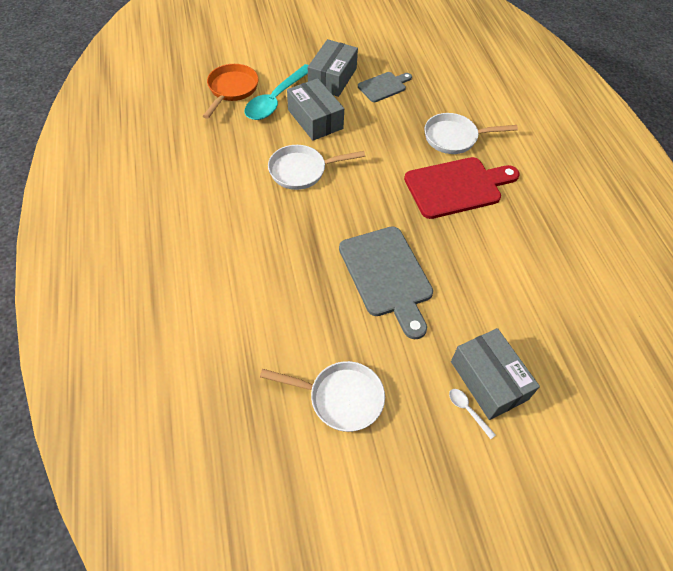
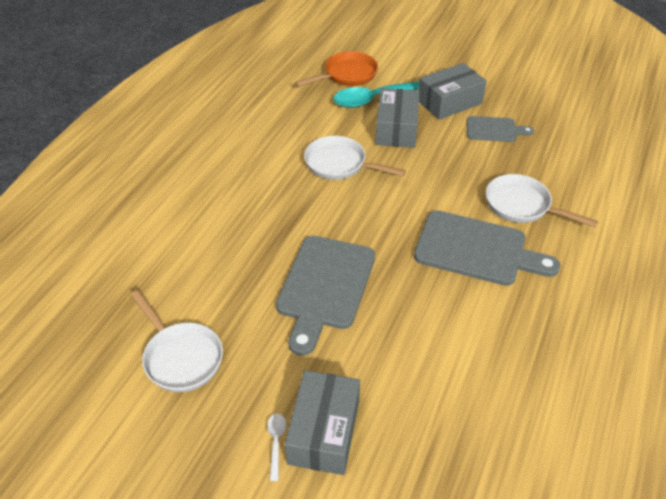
camera: 40 degrees right, 10 degrees down
(457, 187) = (477, 249): red cutting board -> grey cutting board

